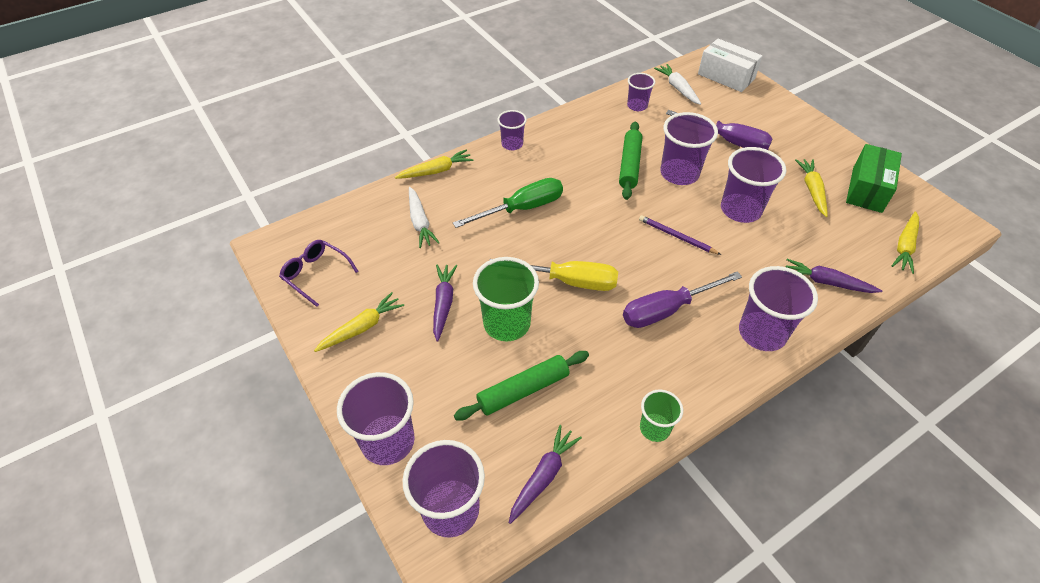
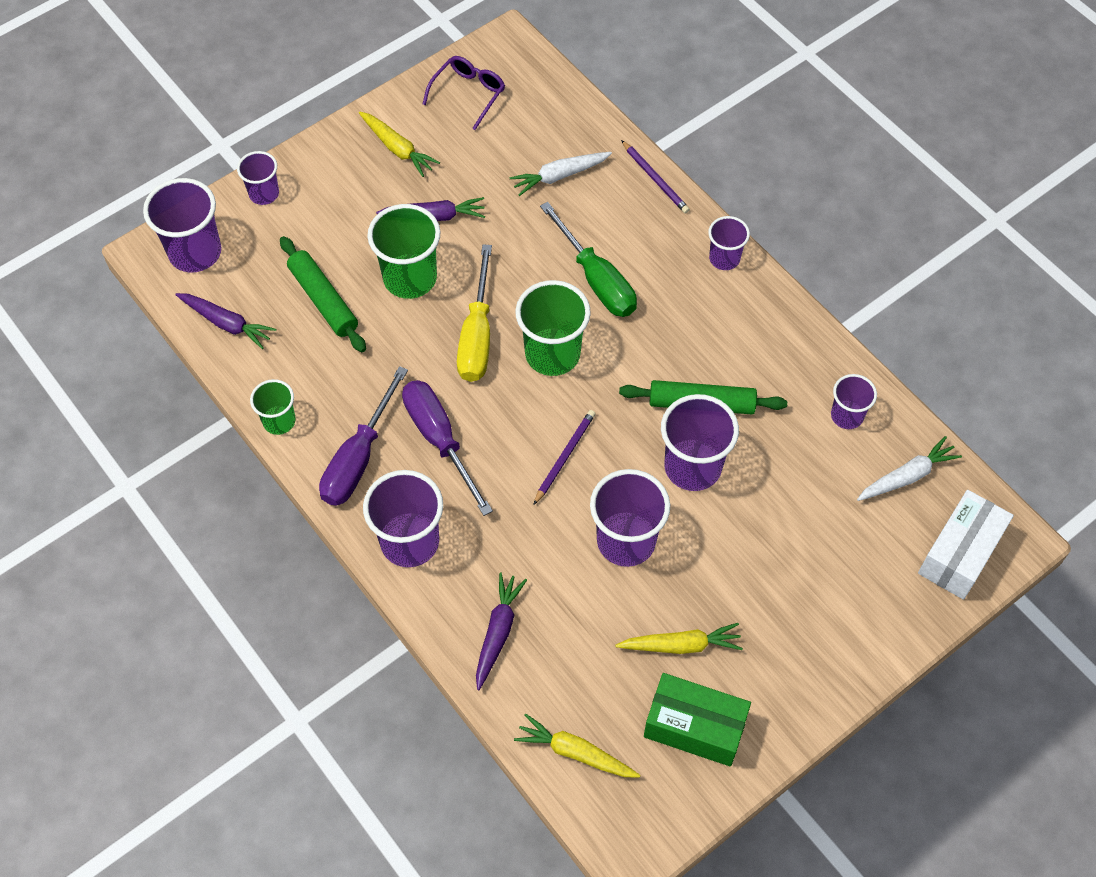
camera: 85 degrees right, 10 degrees up
(388, 441) = (264, 194): purple cup -> purple cup, size x0.58
(436, 171) = (655, 179): yellow carrot -> purple pencil
(587, 237) = (552, 354): none -> green cup
(728, 141) = (781, 539): purple screwdriver -> purple screwdriver (359, 458)

